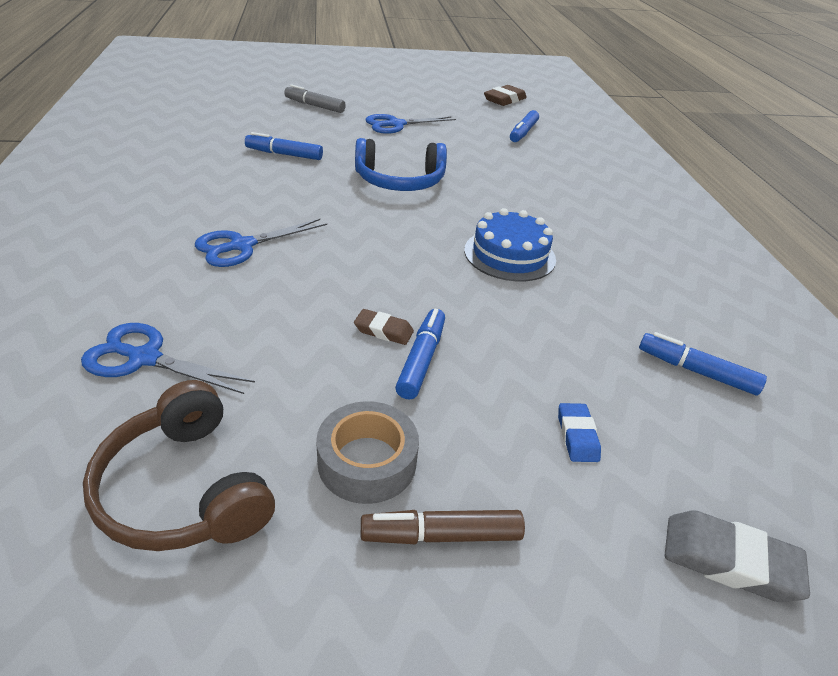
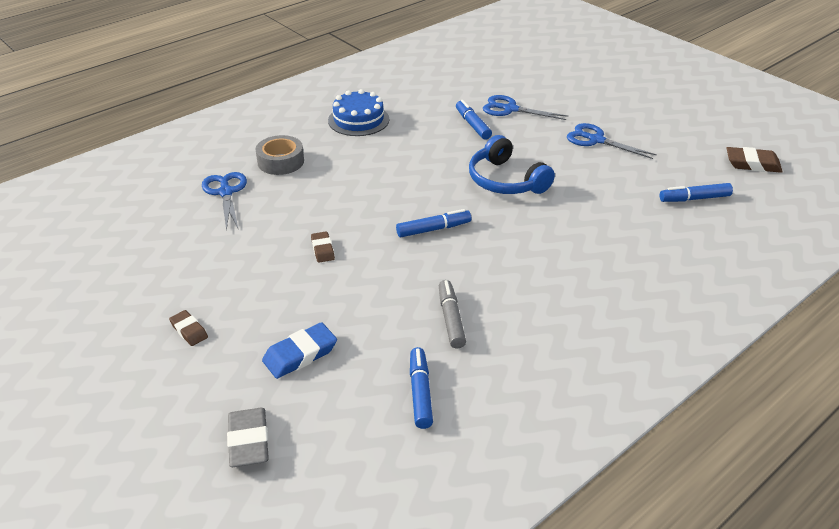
camera: 60 degrees right, 0 degrees up
(183, 489) = (159, 247): brown headphones -> none
(242, 246) = (347, 167): blue scissors -> blue scissors (510, 109)
(314, 106) = (566, 98): grey marker -> grey marker (451, 319)
(367, 461) = (216, 288): grey tape -> grey tape (281, 162)
(421, 360) = (310, 273): blue marker -> blue marker (433, 229)
(441, 535) = (189, 331): brown marker -> brown eraser
(509, 255) = (468, 264): blue cake -> blue cake (358, 120)
(577, 436) = (300, 354): blue eraser -> blue eraser, size x1.61

